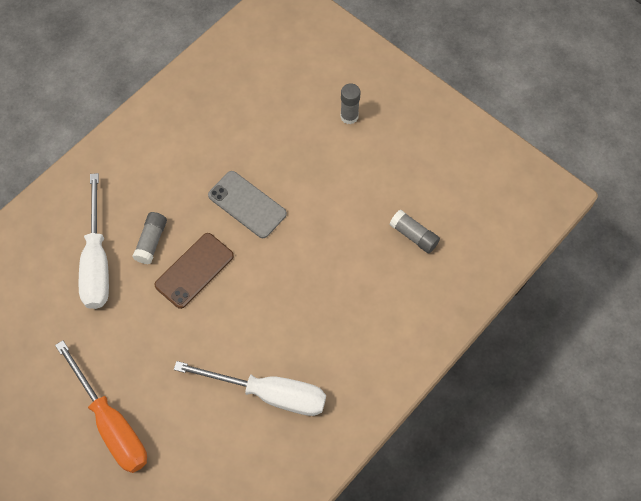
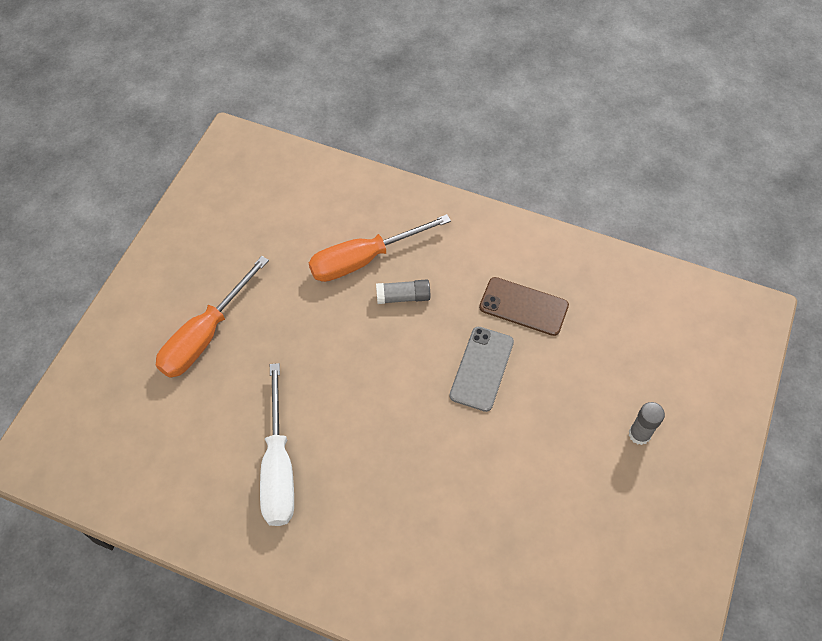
camera: 70 degrees right, 5 degrees down
(97, 261) = (364, 259): white screwdriver -> orange screwdriver
(194, 270) = (387, 347): brown phone -> brown phone (523, 306)
(414, 235) = (520, 558): grey glue stick -> none

